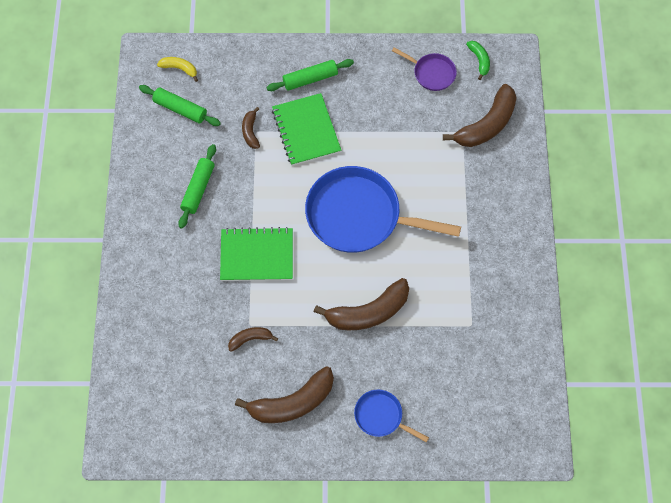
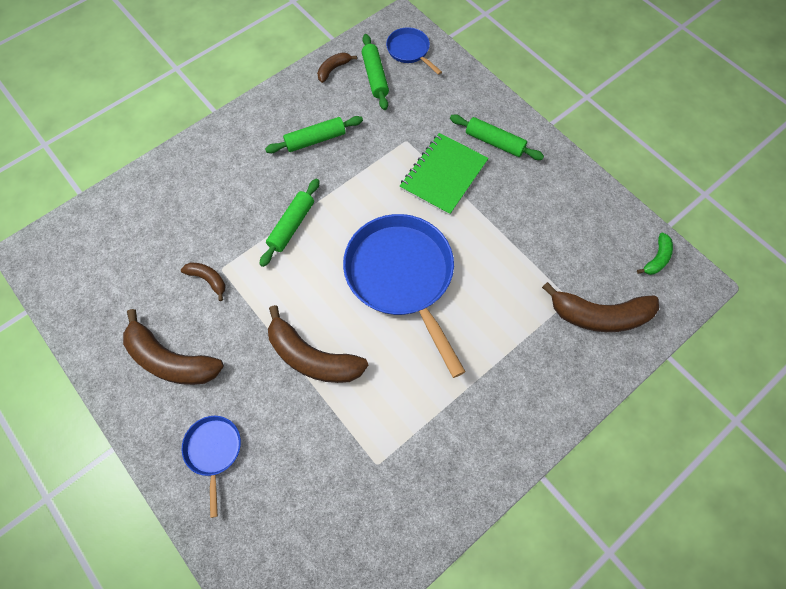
camera: 50 degrees right, 0 degrees up
(179, 69) = (410, 51): yellow banana -> blue pan
(250, 132) = (402, 137): brown banana -> brown banana (333, 69)
(257, 255) = (292, 226): green notebook -> green rolling pin
(431, 73) = (600, 229): purple pan -> none

